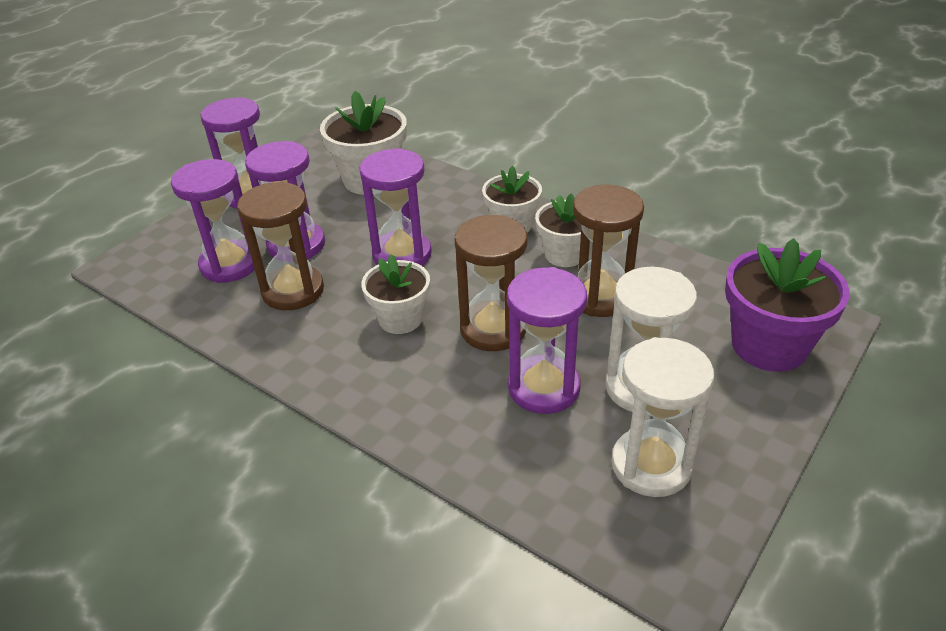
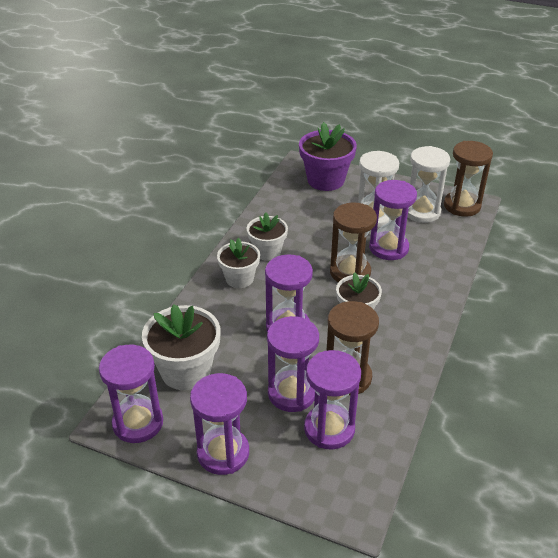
camera: 105 degrees left, 0 degrees up
(320, 152) = (138, 423): none -> purple hourglass
(600, 296) = (305, 234): brown hourglass -> brown hourglass (462, 206)

